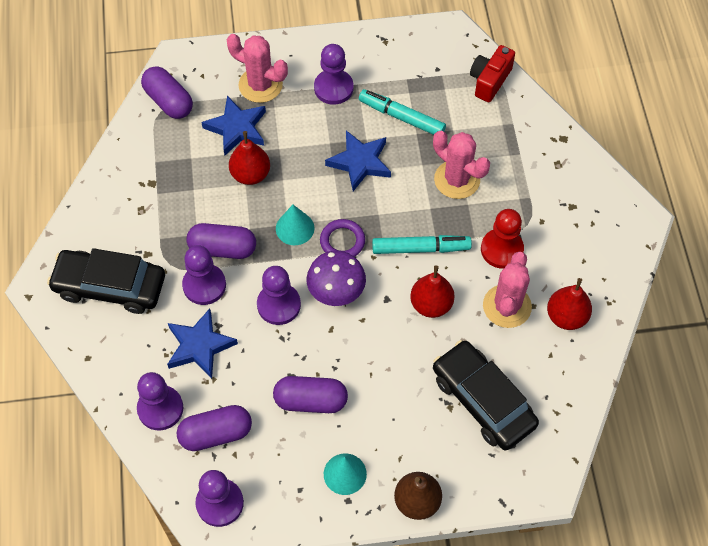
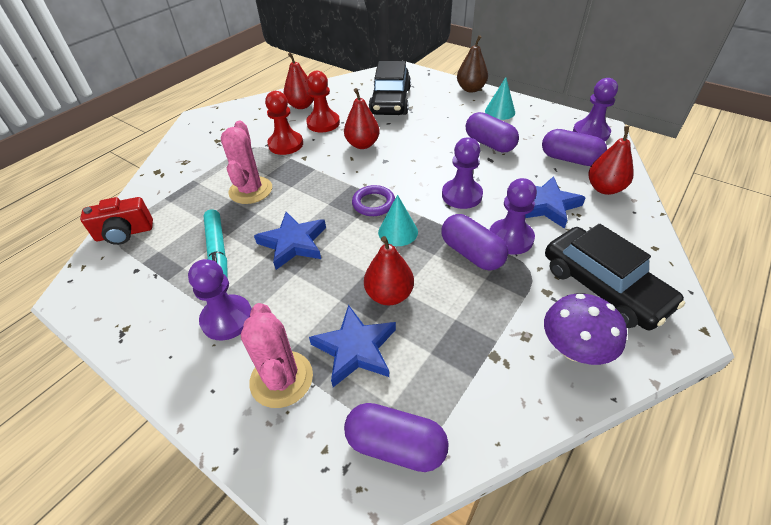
camera: 135 degrees left, 15 degrees down
(160, 408) = (604, 188): purple pawn -> red pear
(169, 101) = (395, 445): purple capsule -> purple capsule turned 75 degrees counterclockwise
(336, 291) = (412, 180): purple mushroom -> purple mushroom (574, 349)
(421, 249) = (329, 170): turquoise marker -> none
(507, 306) = (323, 123): pink cactus -> red pawn

